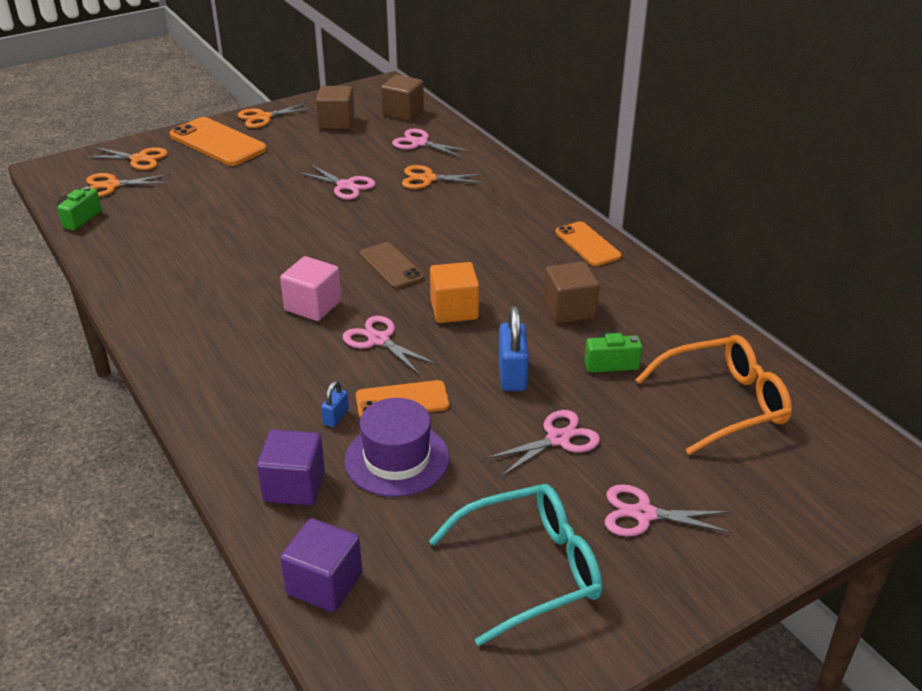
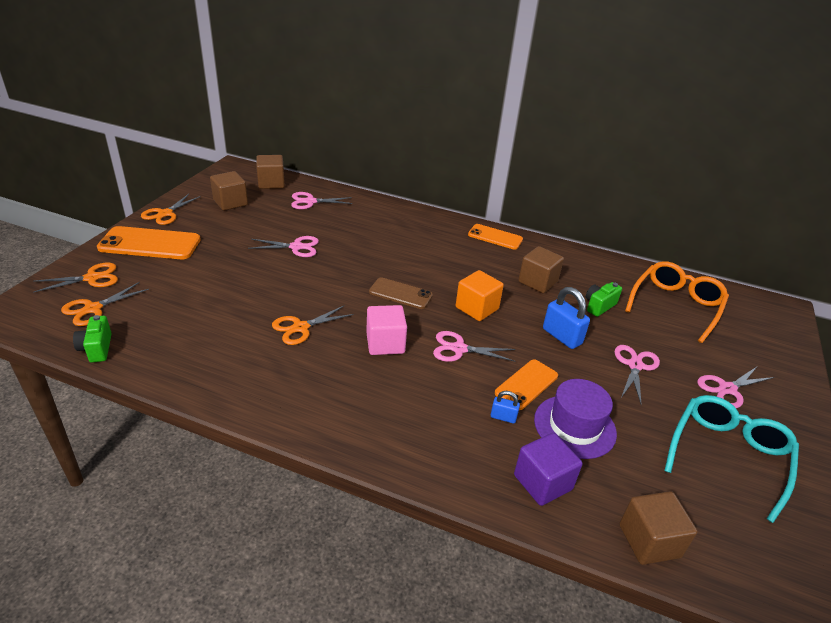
camera: 40 degrees left, 0 degrees up
(324, 583) = (649, 541): purple cube -> brown cube
(336, 417) = (503, 417): blue padlock -> blue padlock turned 60 degrees counterclockwise
(428, 179) = (347, 225): orange scissors -> orange scissors (301, 328)

